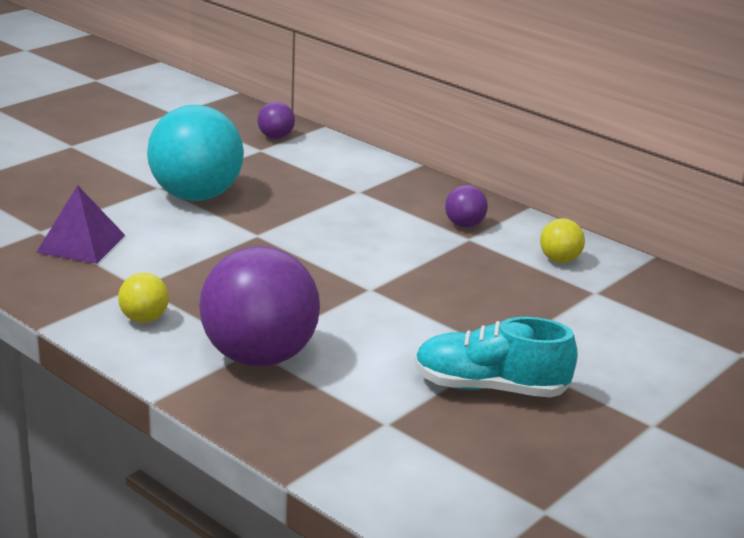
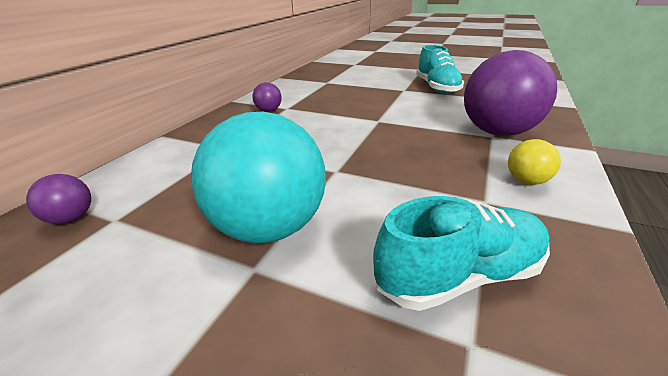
camera: 105 degrees left, 5 degrees up
(81, 243) = (459, 275): purple pyramid -> turquoise shoe
(559, 260) = (299, 89): yellow ball -> none

